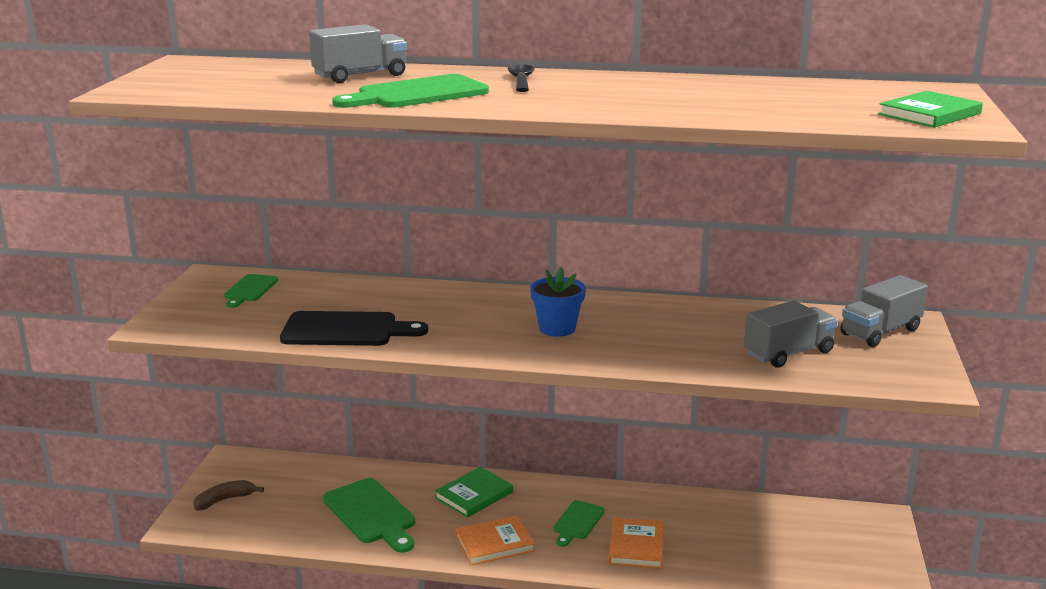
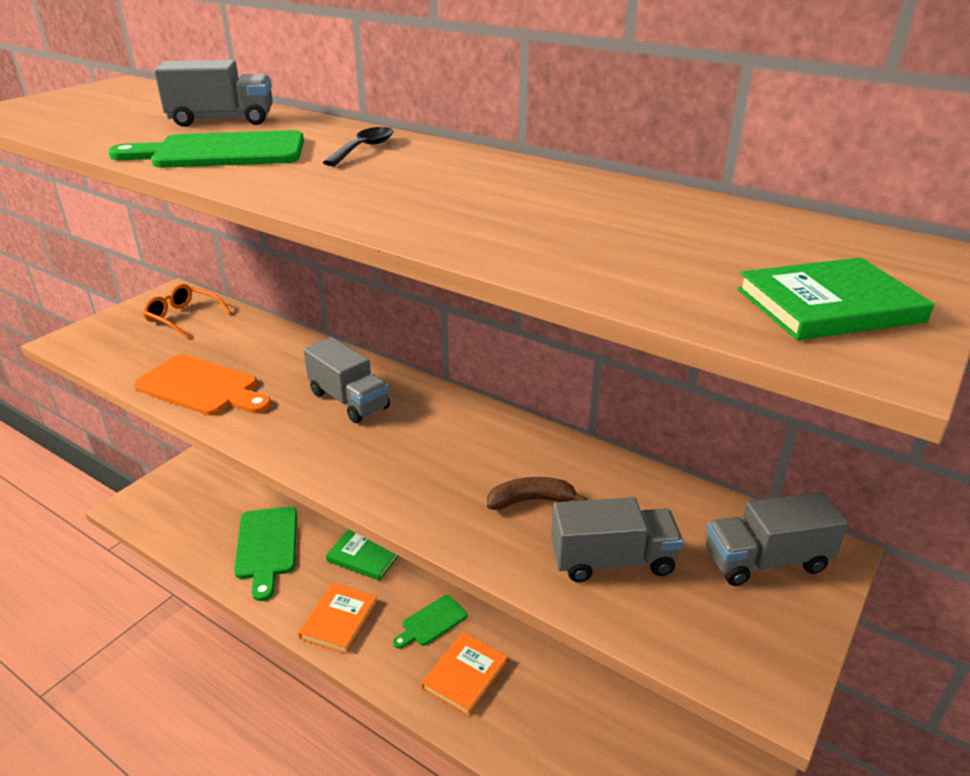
camera: 25 degrees right, 10 degrees up
(225, 500) = (173, 492): brown banana -> brown banana (531, 500)
(249, 290) = (183, 317): green cutting board -> orange glasses
(346, 330) = (202, 387): black cutting board -> orange cutting board
(474, 495) = (365, 555): green book -> green book turned 45 degrees clockwise
(490, 313) = (349, 400): none -> grey truck
(494, 543) = (339, 620): orange book -> orange book turned 75 degrees counterclockwise
(557, 328) = (391, 441): blue flower pot -> none

